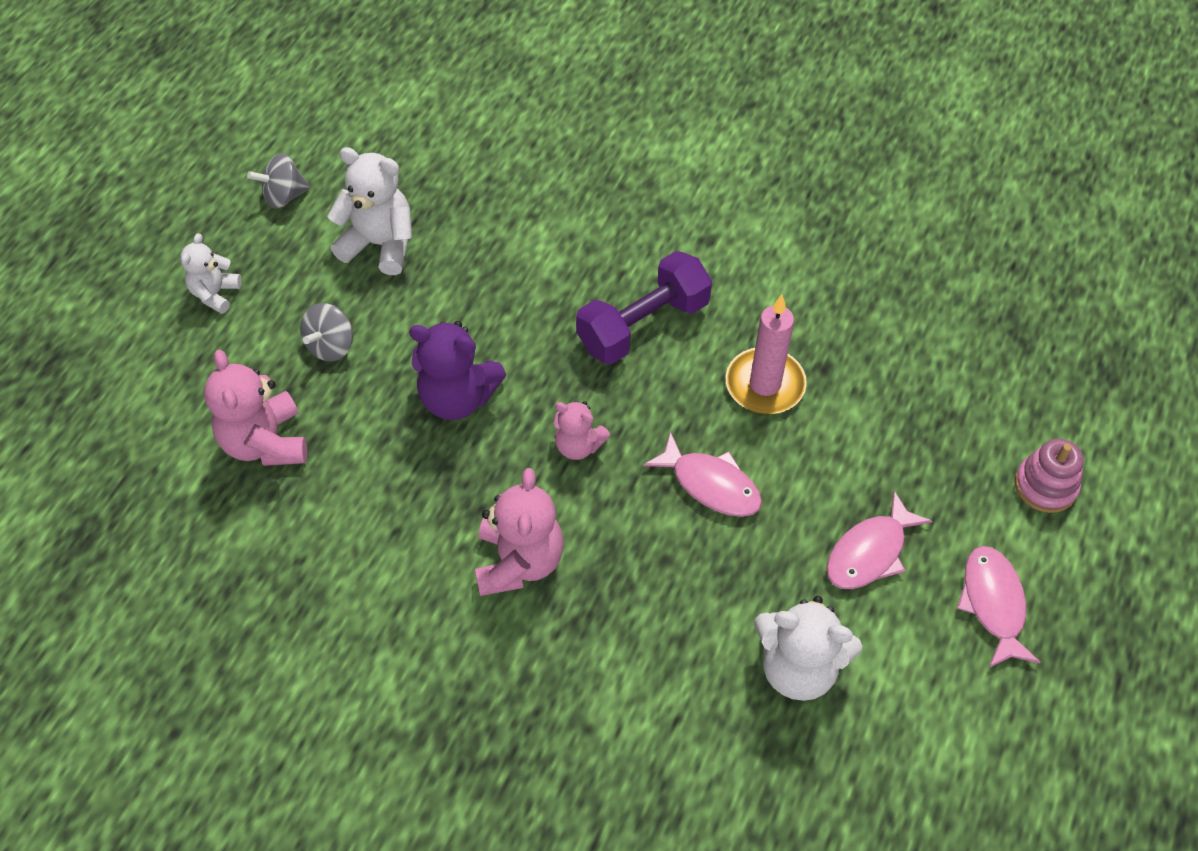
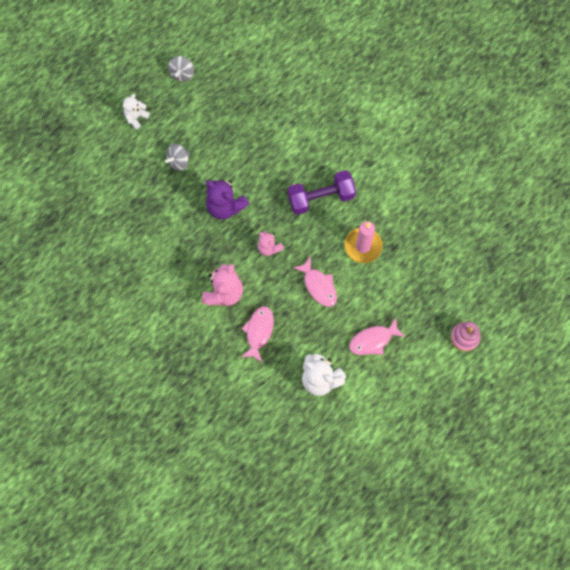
camera: 20 degrees right, 15 degrees up
(265, 442) = (136, 200): pink teddy bear -> none
(284, 196) = (182, 74): grey spinning top -> grey spinning top turned 75 degrees counterclockwise
(380, 244) = (217, 115): white teddy bear -> none
(993, 604) = (414, 381): pink fish -> pink fish (259, 332)

